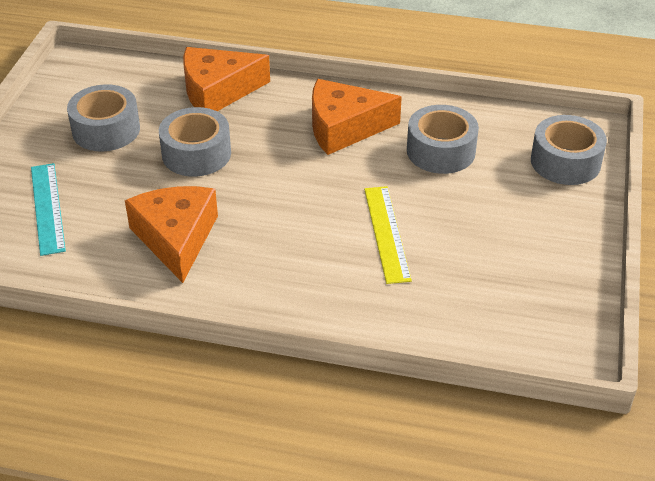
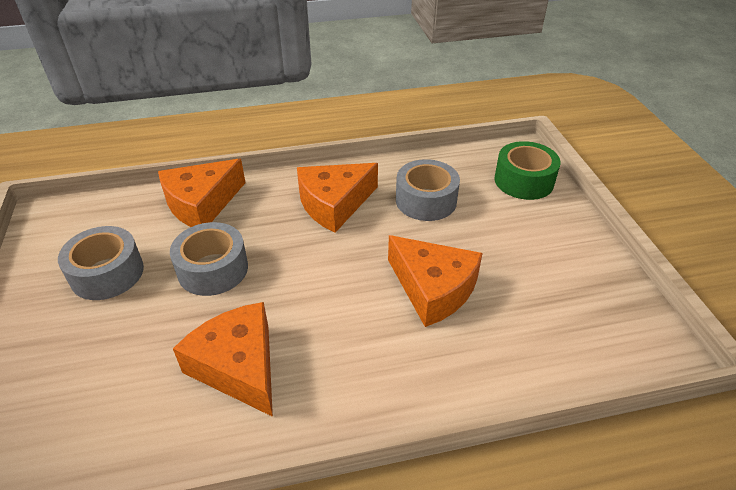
camera: 25 degrees left, 0 degrees up
(47, 208) = (77, 382): turquoise ruler -> none
(386, 233) = (433, 289): yellow ruler -> orange cheese
(565, 162) = (524, 181): grey tape -> green tape

